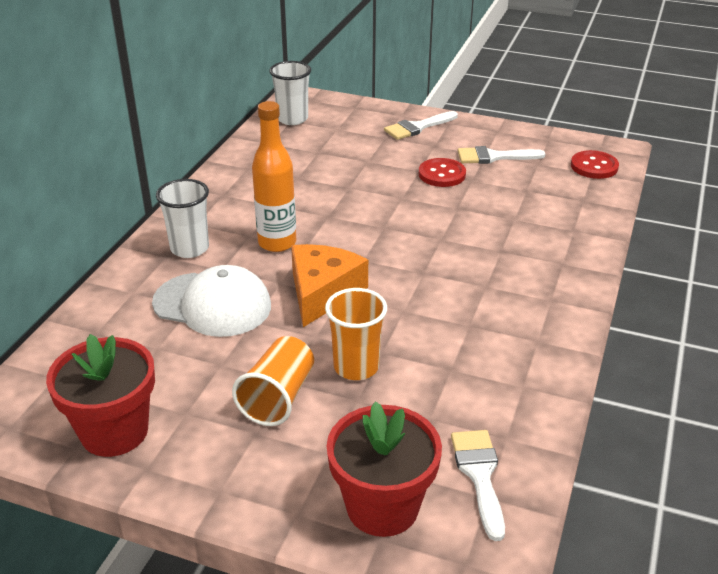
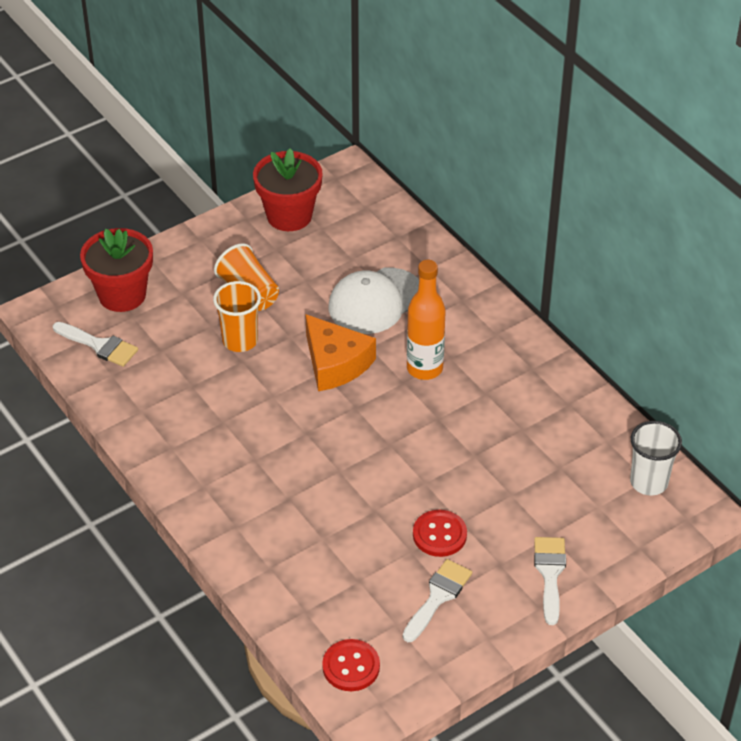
camera: 125 degrees right, 10 degrees up
(189, 248) = (461, 317): white cup -> none

